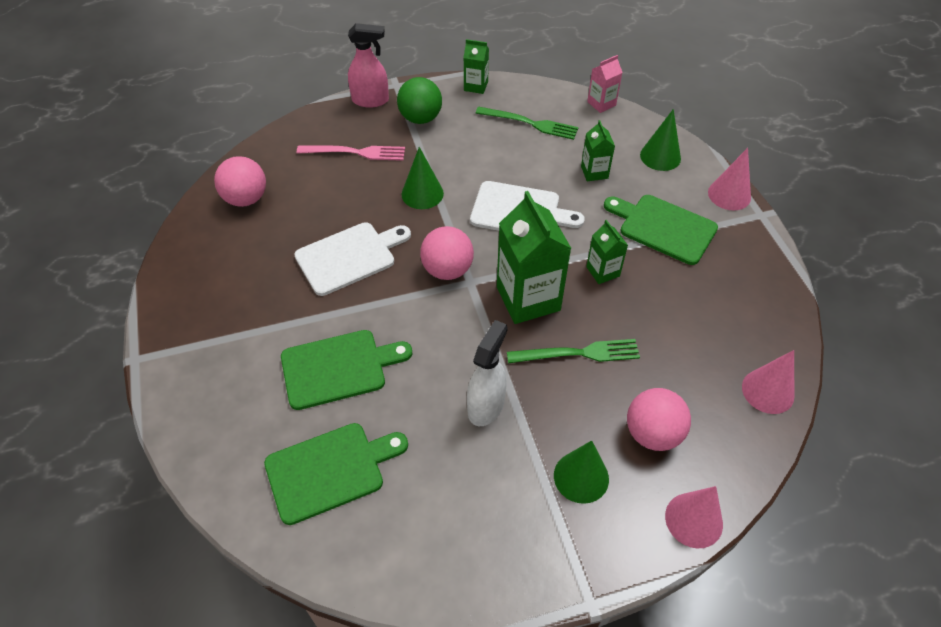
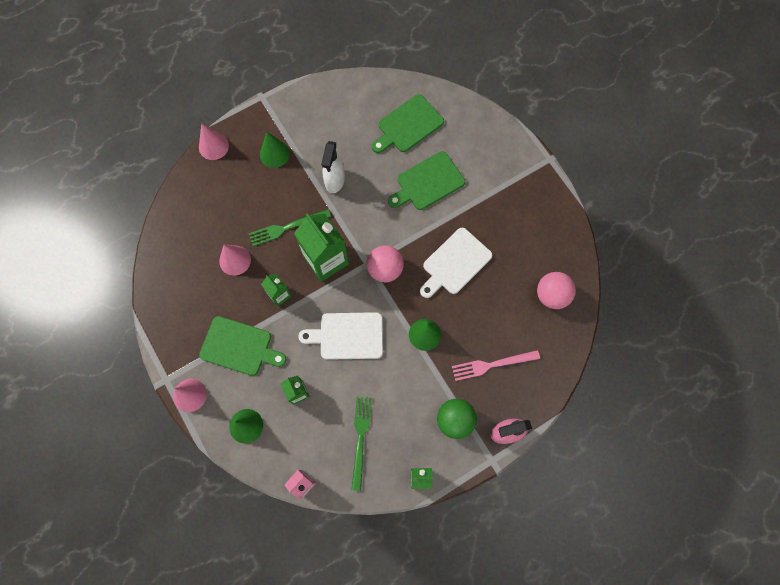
camera: 165 degrees right, 20 degrees up
(530, 123) = (360, 439): green fork -> green fork turned 90 degrees clockwise
(652, 433) = (238, 187): pink ball -> none
(768, 391) = (170, 230): pink cone -> pink cone (235, 260)

